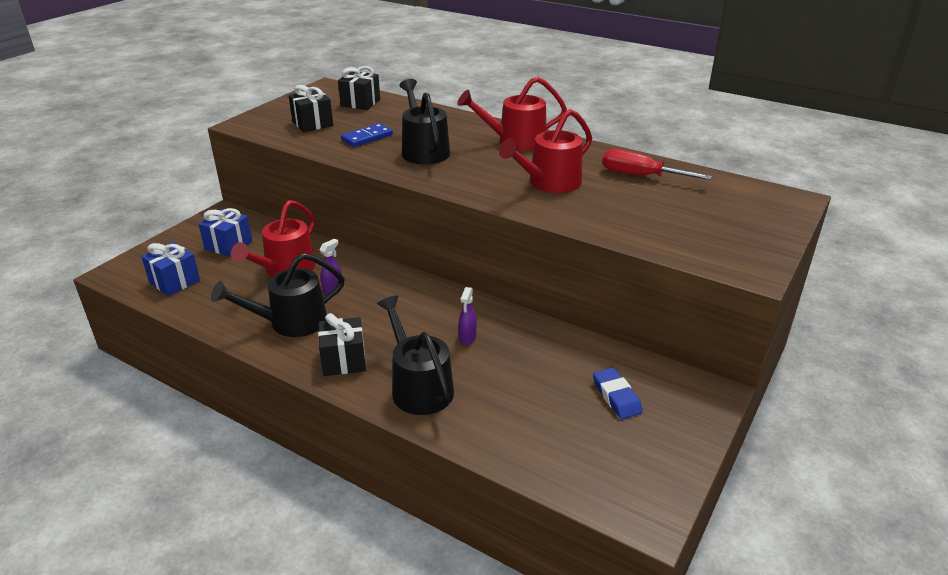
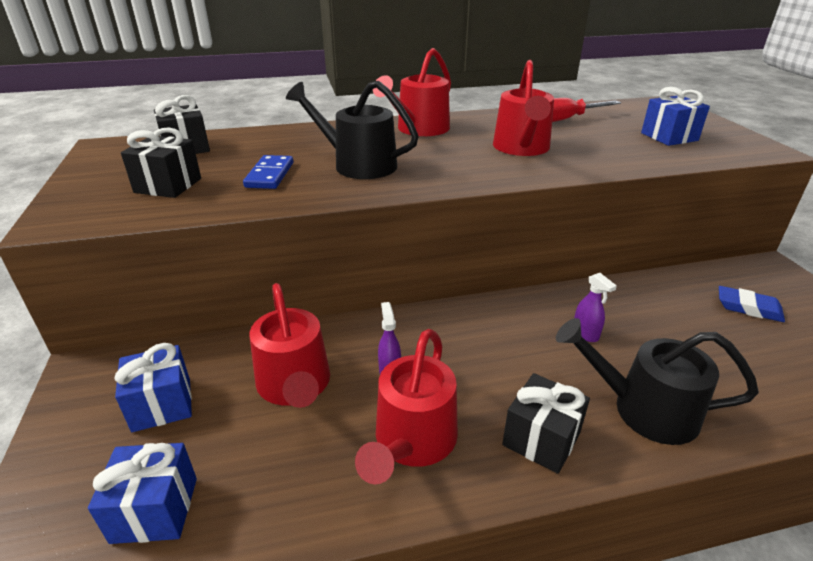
camera: 45 degrees left, 0 degrees up
(291, 322) = (412, 441): black watering can -> red watering can
(694, 224) = (669, 137): none -> blue gift

